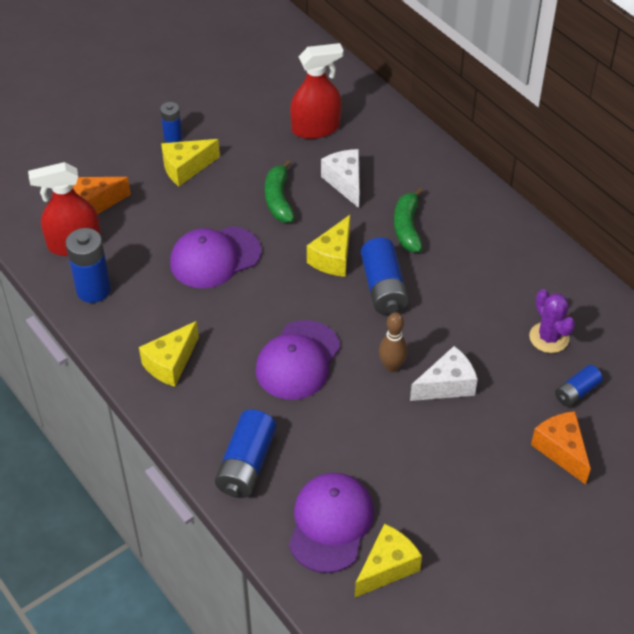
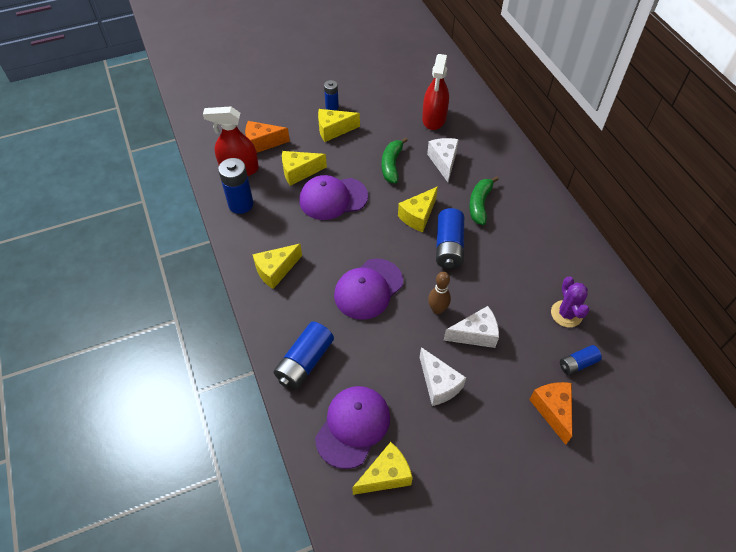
camera: 15 degrees right, 5 degrees up
(158, 232) = (299, 172): none -> yellow cheese
(316, 128) = (434, 119): red spray bottle -> red spray bottle turned 105 degrees clockwise
(419, 452) = (438, 384): none -> white cheese

